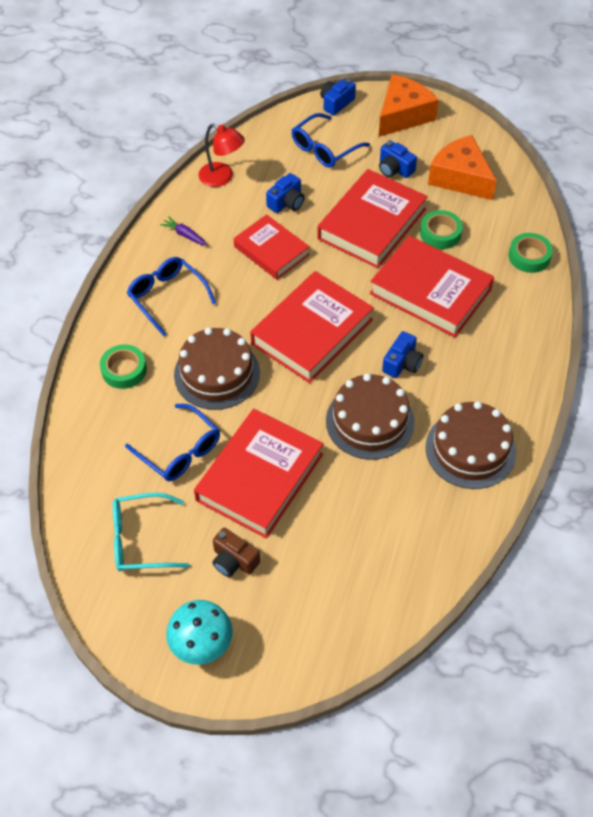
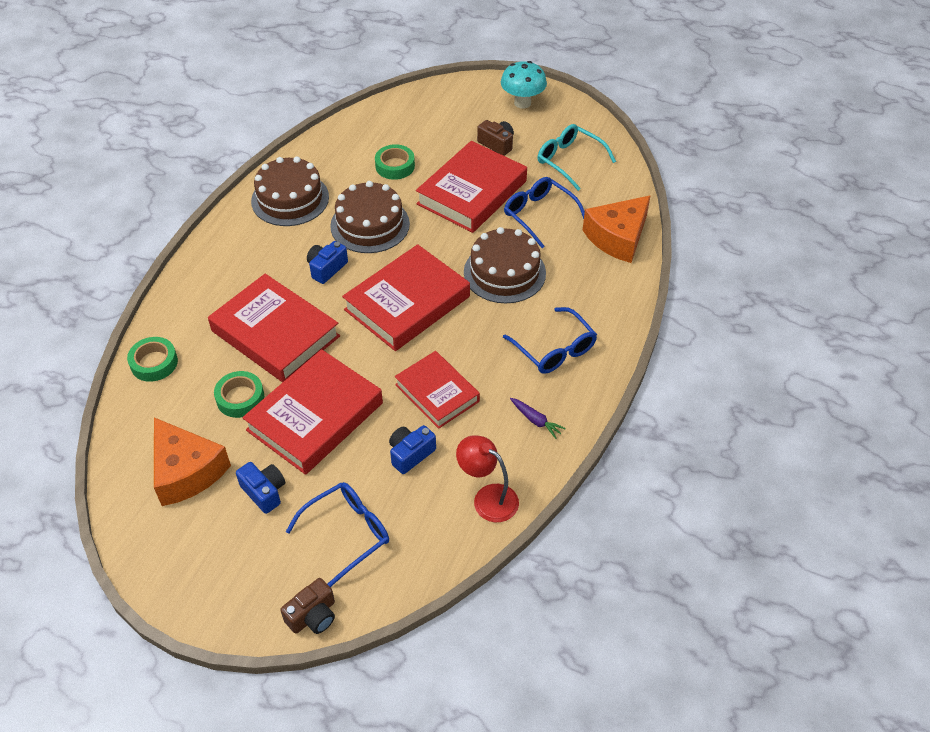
camera: 175 degrees left, 5 degrees down
(124, 370) = (594, 282): green tape -> green tape (395, 166)
(141, 539) = (569, 161): turquoise glasses -> turquoise glasses turned 135 degrees counterclockwise
(336, 103) = (313, 615): blue camera -> brown camera
(403, 115) = (223, 583): orange cheese -> orange cheese (618, 237)

